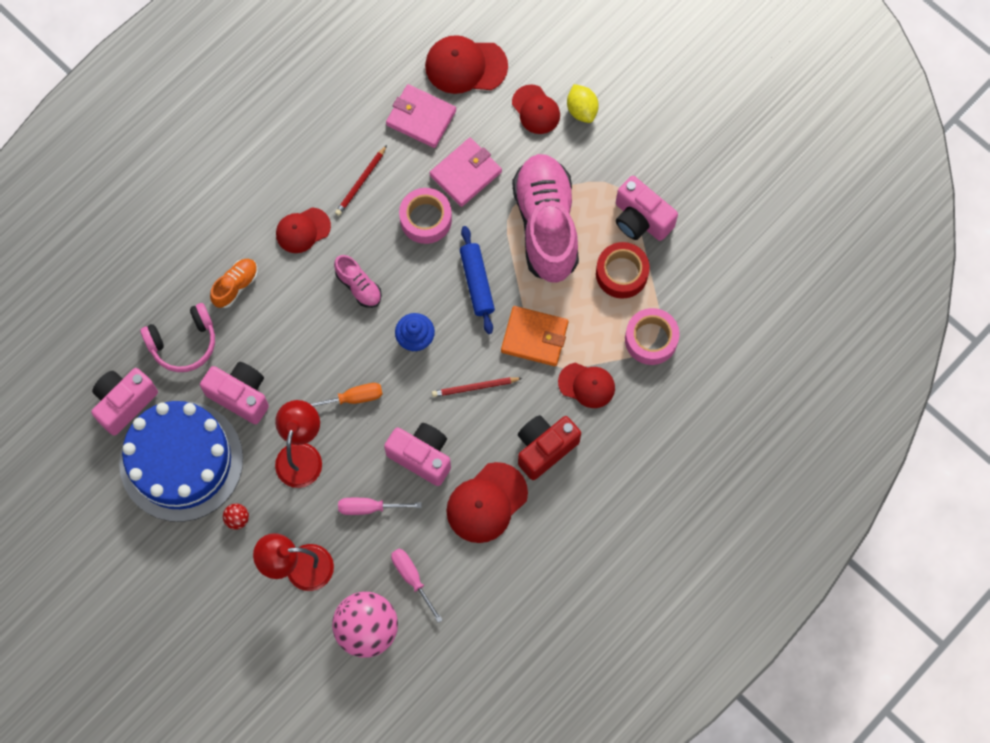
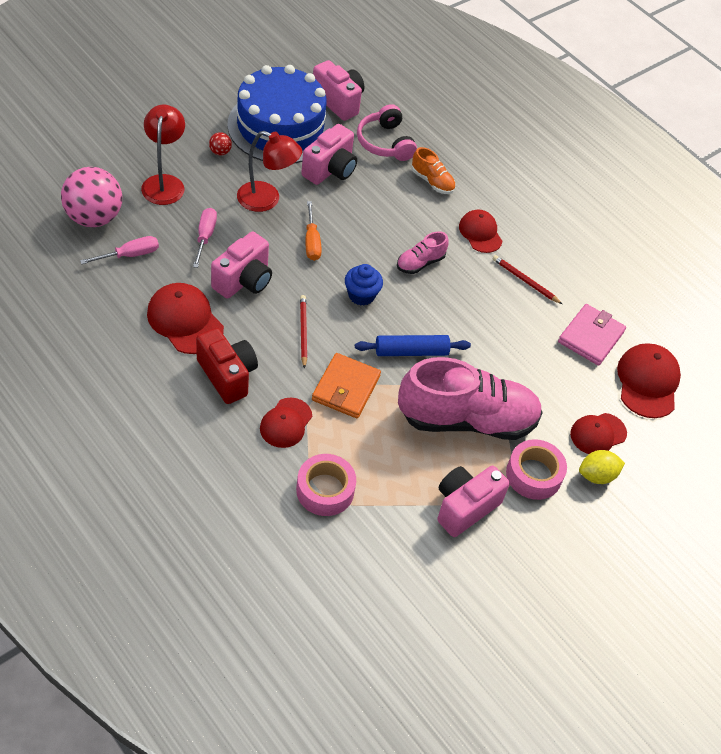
camera: 90 degrees right, 20 degrees down
(426, 219) = (483, 323): pink tape -> pink tape (533, 475)
(466, 174) = (528, 362): pink wallet -> none
(621, 273) = (404, 477): red tape -> none

